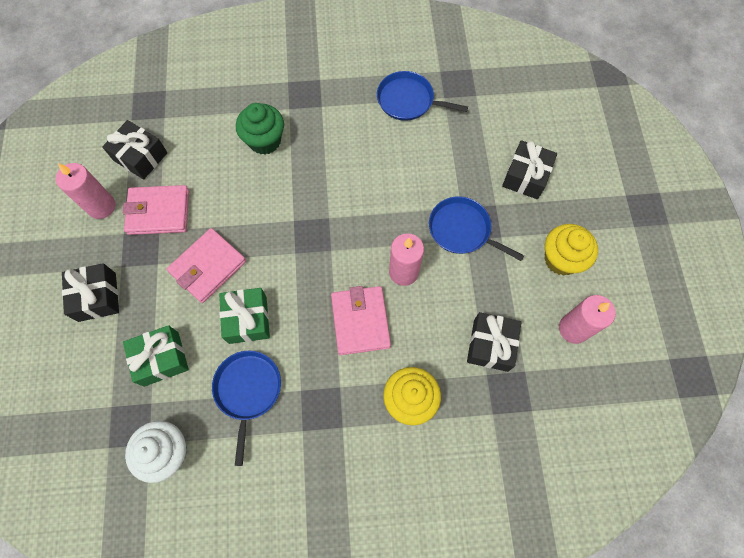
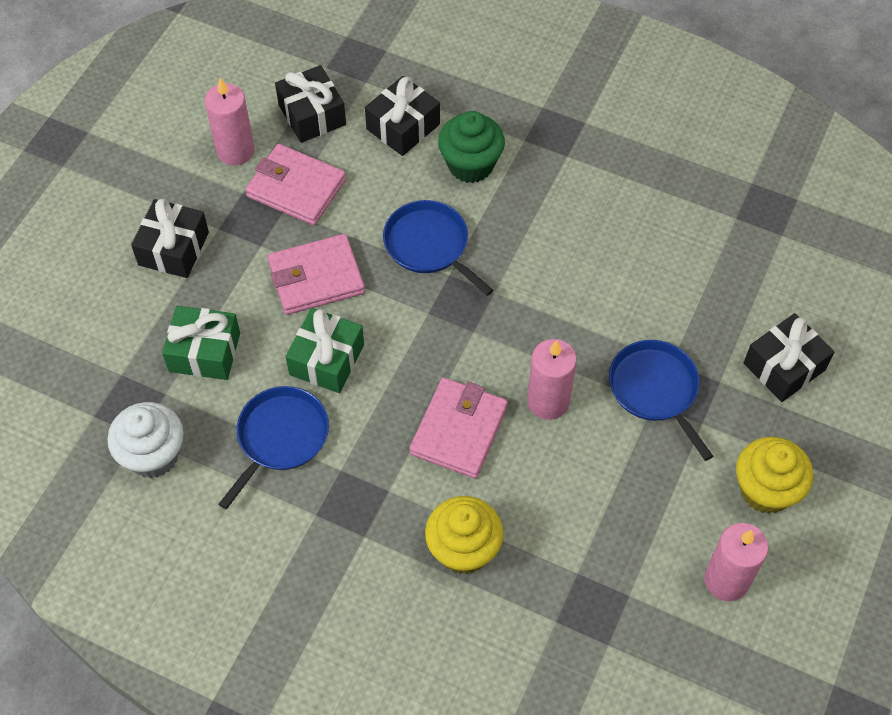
camera: 30 degrees right, 10 degrees down
(408, 100) = (685, 200): blue pan -> blue pan (429, 245)
(490, 345) = (604, 542): black gift -> black gift (403, 127)

